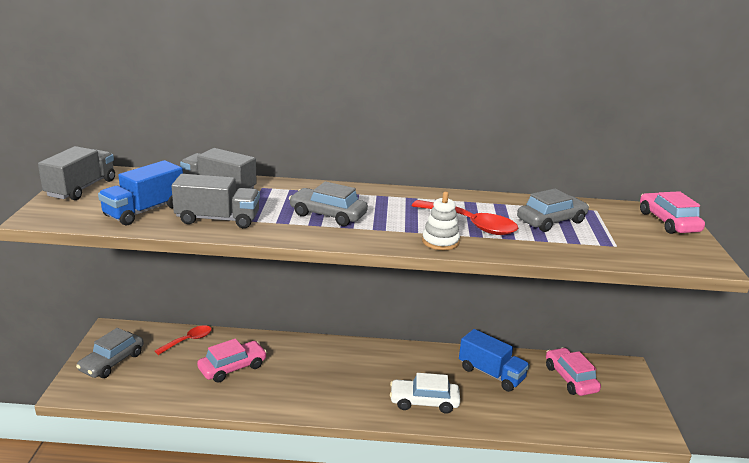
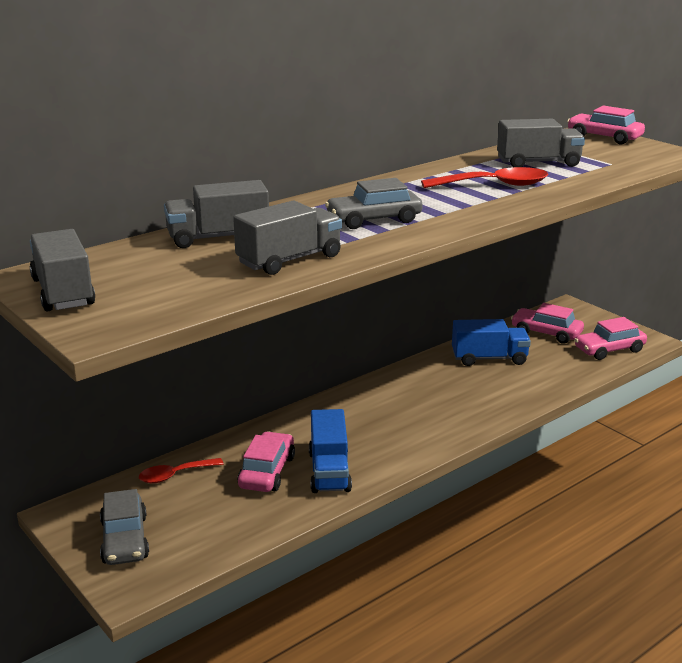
camera: 40 degrees left, 0 degrees up
(144, 211) = (198, 282): blue truck -> blue truck (329, 471)
(188, 340) = (175, 475): red spoon -> red spoon turned 120 degrees counterclockwise
(424, 402) = (476, 405): white car -> none
(440, 242) = (504, 205): white stacking toy -> none
(551, 221) = (538, 163): grey car -> grey truck
(603, 420) = (609, 350): none -> pink car

